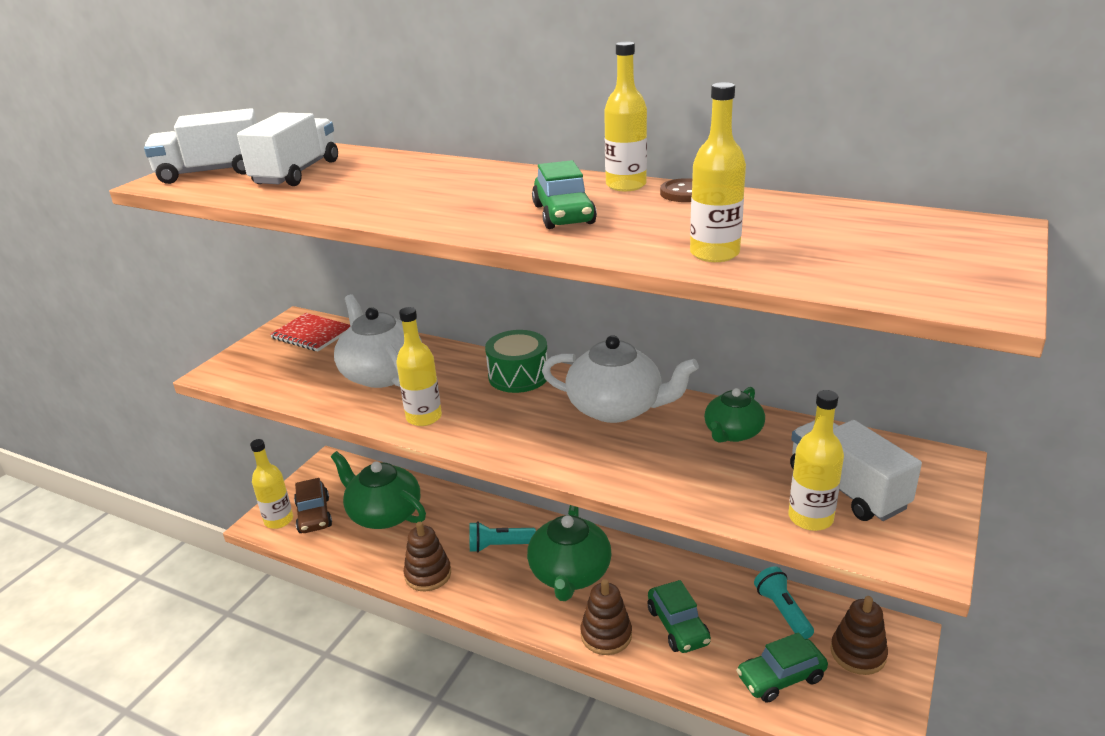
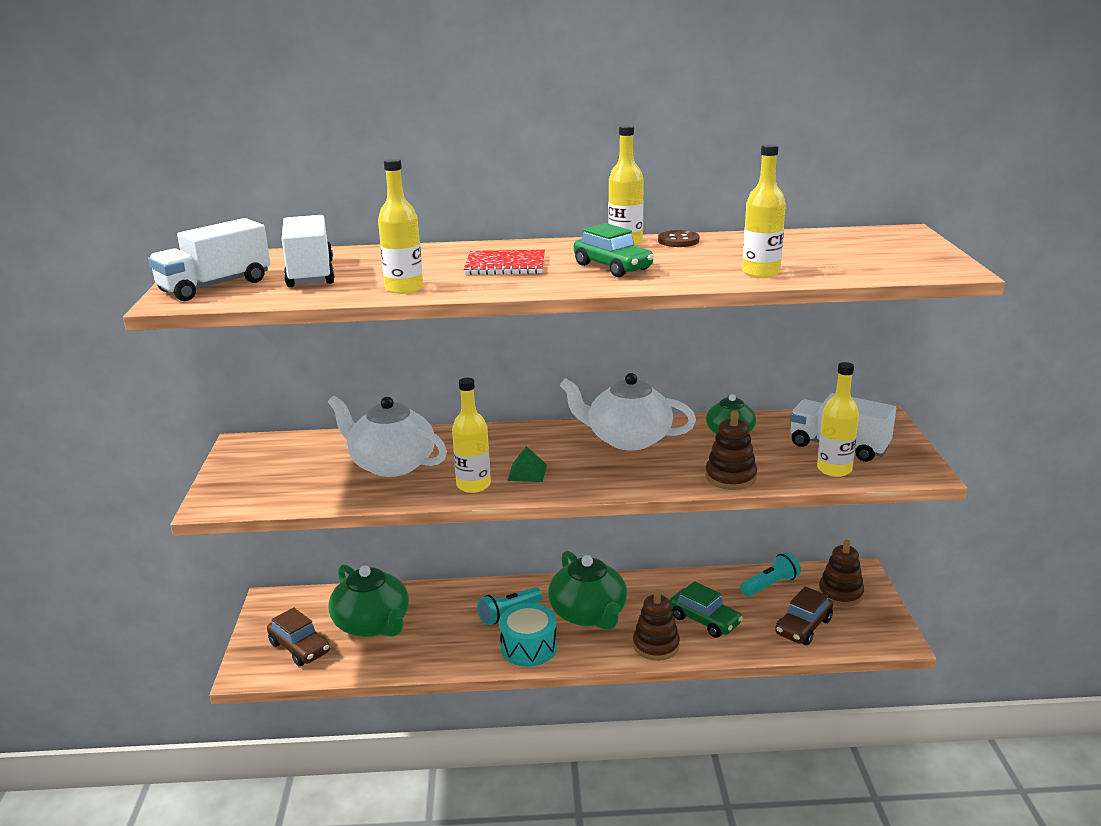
camera: 30 degrees left, 5 degrees down
(279, 520) = (264, 664): yellow bottle -> yellow bottle (404, 288)
(312, 334) = (276, 451): red notebook -> red notebook (505, 265)
(383, 513) = (373, 624): green teapot -> green teapot turned 135 degrees counterclockwise
(428, 574) = (463, 656): brown stacking toy -> brown stacking toy (730, 477)
(484, 418) = (527, 472): none -> green pyramid
(488, 588) = (528, 647): none -> turquoise drum
(518, 376) = (520, 437): green drum -> none
(616, 408) = (627, 439): white teapot -> white teapot turned 150 degrees counterclockwise
(780, 677) = (803, 627): green car -> brown car
(782, 611) = (770, 585): turquoise flashlight -> turquoise flashlight turned 105 degrees clockwise

